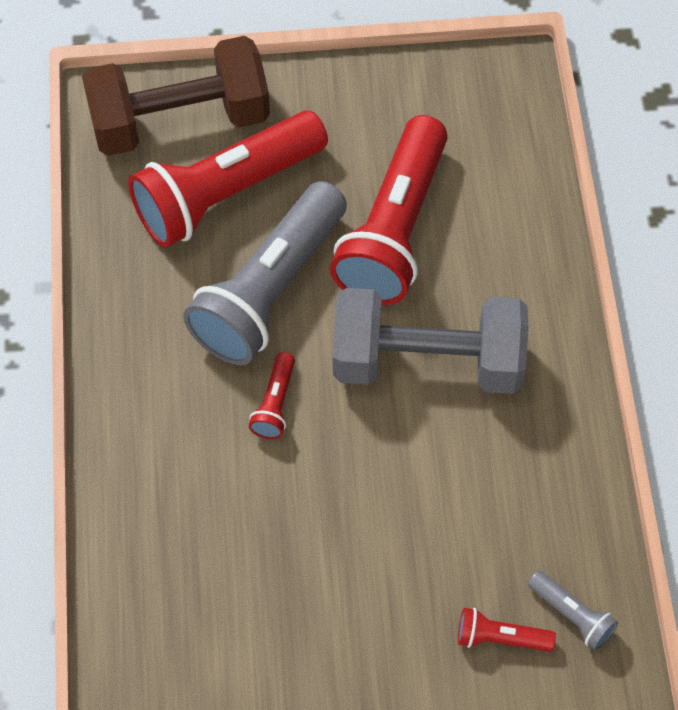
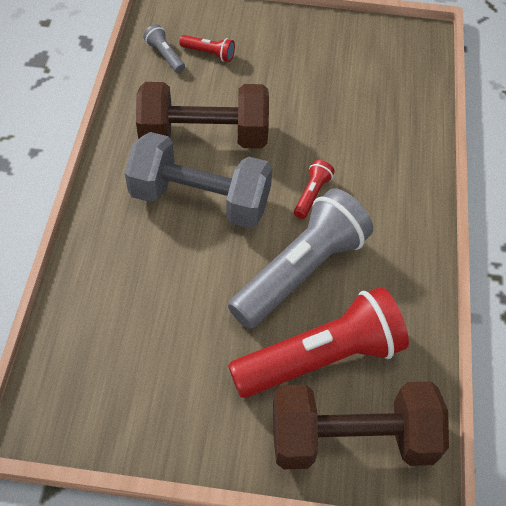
camera: 170 degrees left, 5 degrees down
(394, 229) = (193, 298): red flashlight -> none
(454, 467) = (204, 136): none -> brown dumbbell

